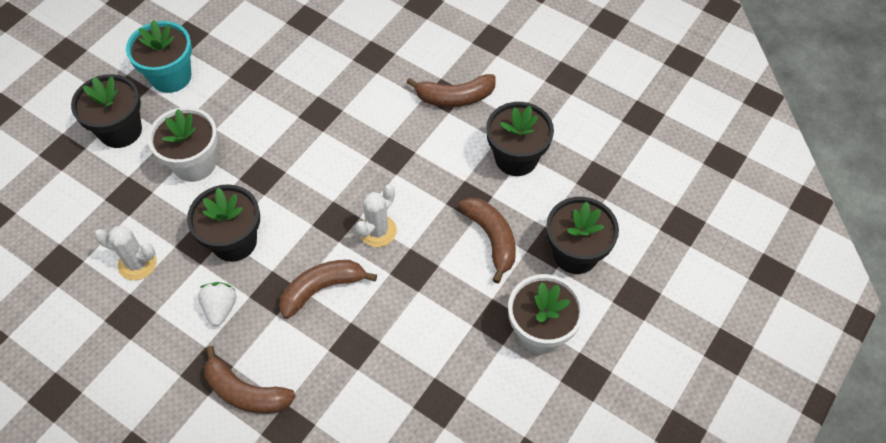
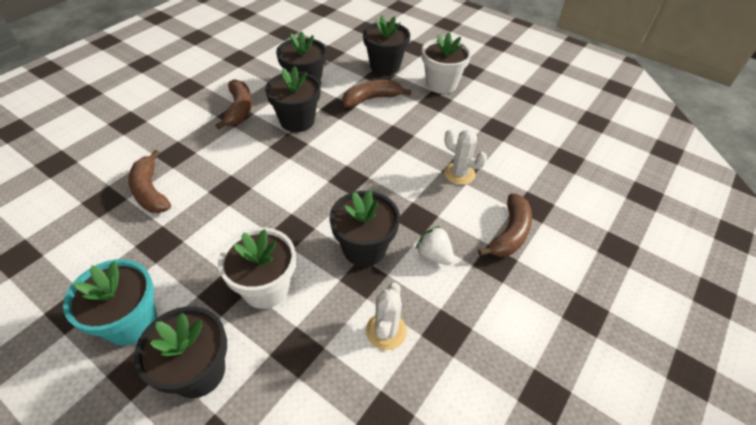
camera: 90 degrees left, 10 degrees down
(220, 308) = (434, 255): white strawberry -> white strawberry turned 45 degrees clockwise
(322, 289) = (413, 187): brown banana -> brown banana (150, 191)
(378, 231) = (360, 154): white cactus -> white cactus (459, 173)
(437, 159) = (297, 121): none -> black flower pot

